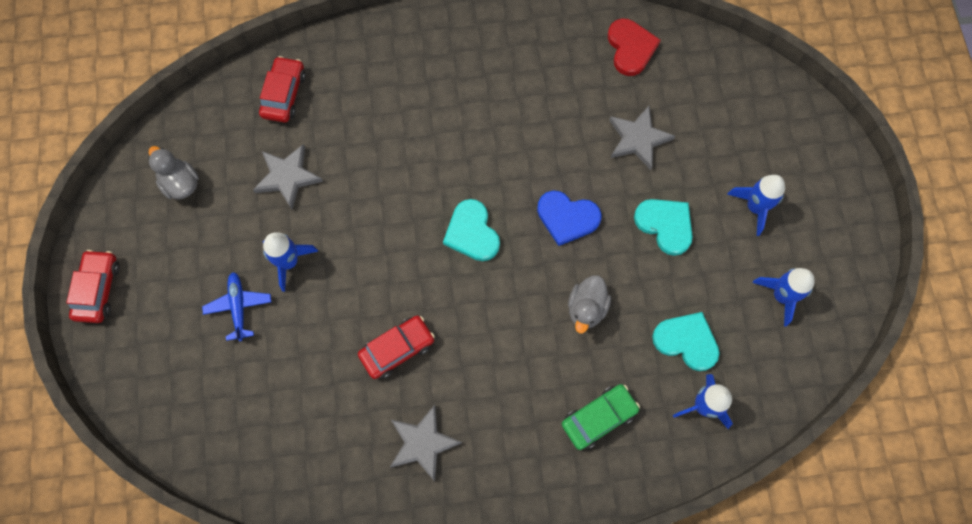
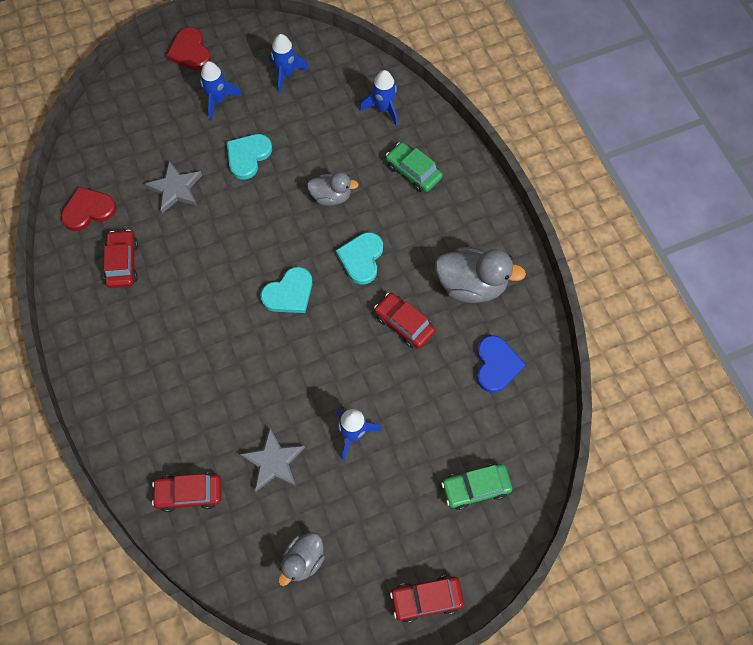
camera: 105 degrees left, 5 degrees down
(186, 372) = (475, 488): none -> green car
(239, 307) = (406, 463): blue plane -> none
(423, 443) = (471, 285): grey star -> grey duck
(556, 72) = (122, 263): none -> red car
(567, 218) = (258, 226): blue heart -> blue heart (496, 365)
(686, 341) = (338, 127): turquoise heart -> turquoise heart (361, 258)
(836, 188) = (190, 52): none -> red heart

